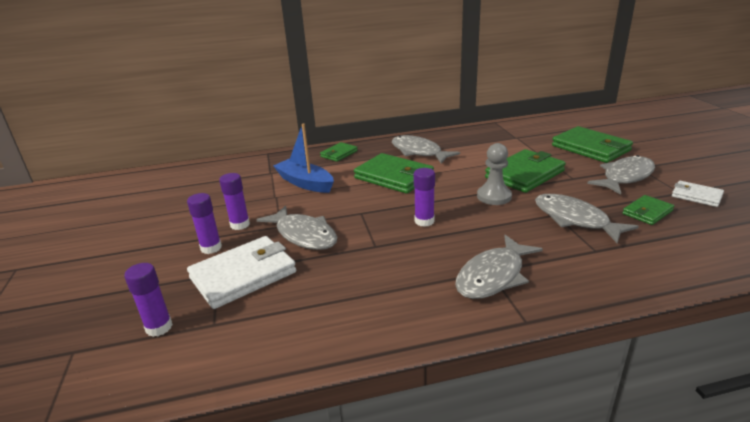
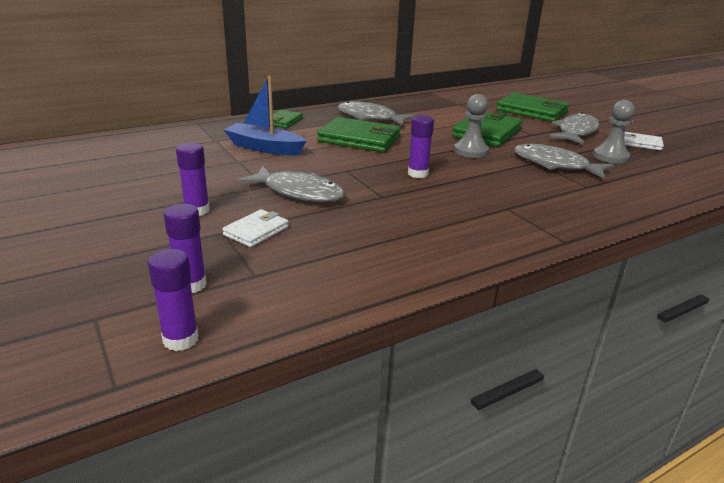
camera: 20 degrees left, 0 degrees up
(240, 225) = (216, 188): purple glue stick -> purple glue stick (180, 339)
(243, 275) = (256, 231): white wallet -> white wallet, size x0.54
(493, 276) = (514, 211): grey fish -> none
(647, 212) = (610, 157): green wallet -> grey pawn

